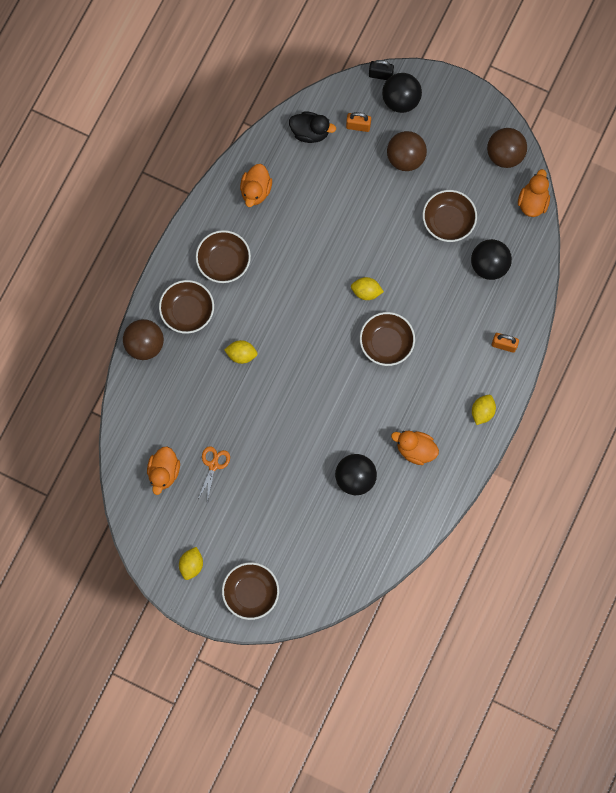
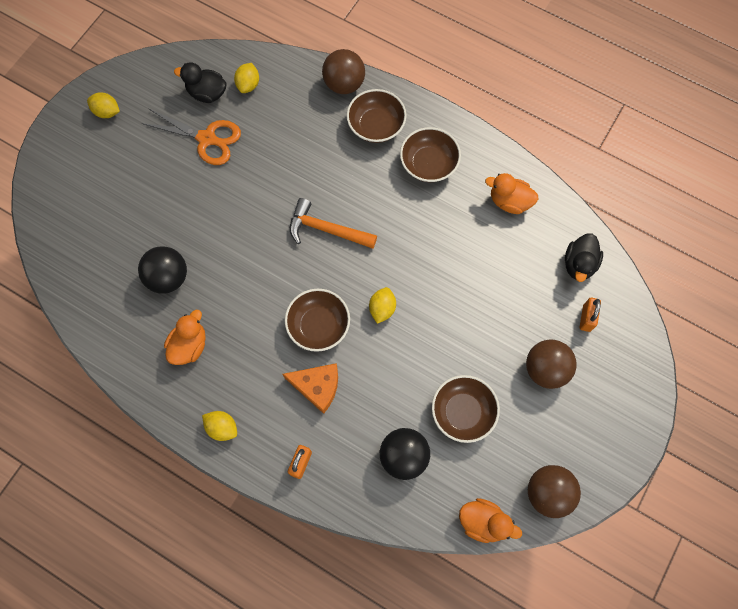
camera: 95 degrees right, 5 degrees down
(164, 472) = (207, 93): orange duck -> black duck
(213, 465) = (207, 139): orange scissors -> orange scissors, size x1.67
(241, 354) = (323, 174): yellow lemon -> yellow lemon (248, 85)
(251, 593) = (66, 164): brown bowl -> none
(297, 345) = (327, 230): none -> orange hammer
(380, 75) = (652, 350): black padlock -> none
(400, 100) = (620, 371): black ball -> none
(439, 339) = (317, 386): none -> orange cheese

